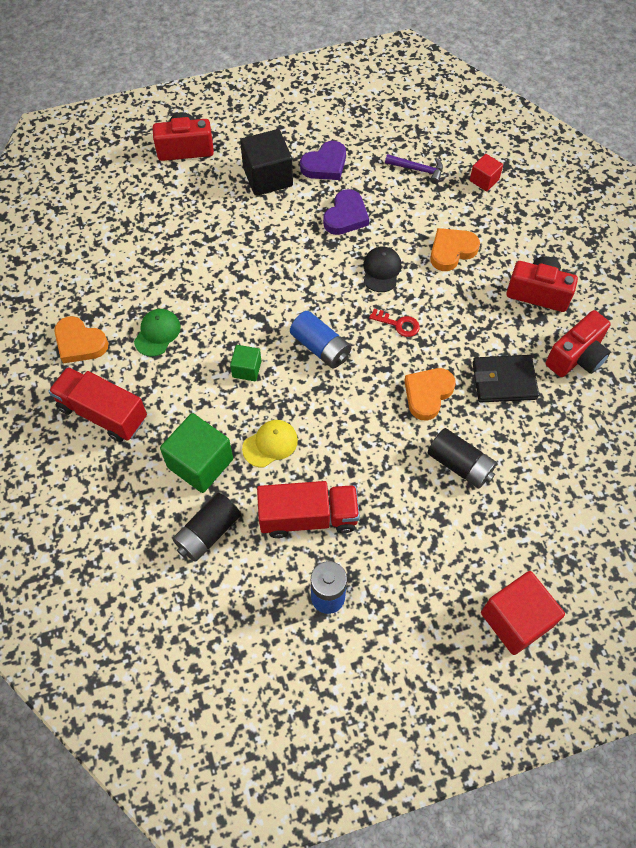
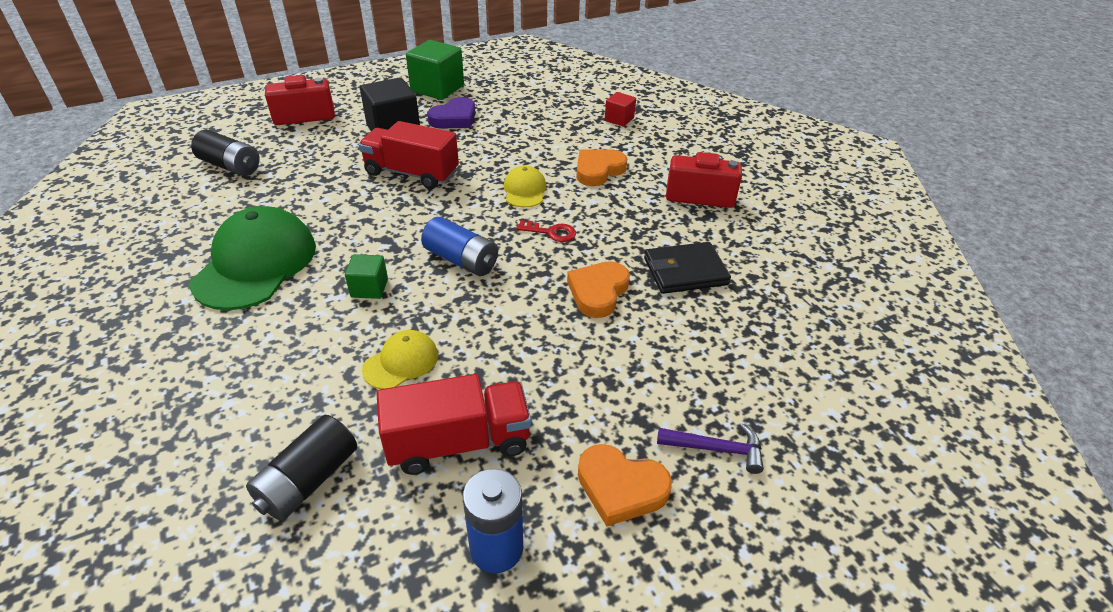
camera: 10 degrees left, 20 degrees down
(80, 343) = (151, 281): orange heart -> orange heart (621, 487)
(103, 413) = (168, 351): red truck -> red truck (412, 173)
(157, 333) = (256, 264): green cap -> green cap, size x2.00
(200, 463) = (302, 394): green cube -> green cube (437, 88)
(346, 216) = (480, 152): purple heart -> none
(381, 270) = (524, 190): black cap -> yellow cap
(418, 169) = (550, 116): purple hammer -> purple hammer (716, 449)
(460, 465) = (654, 359): black battery -> black battery (230, 166)
(516, 619) = (785, 542): red cube -> none
(576, 357) = (760, 244): red camera -> none

